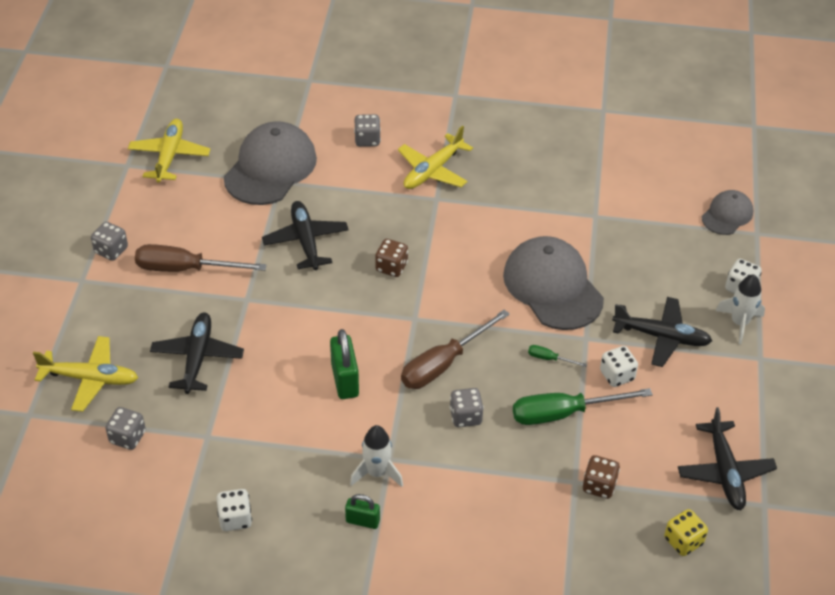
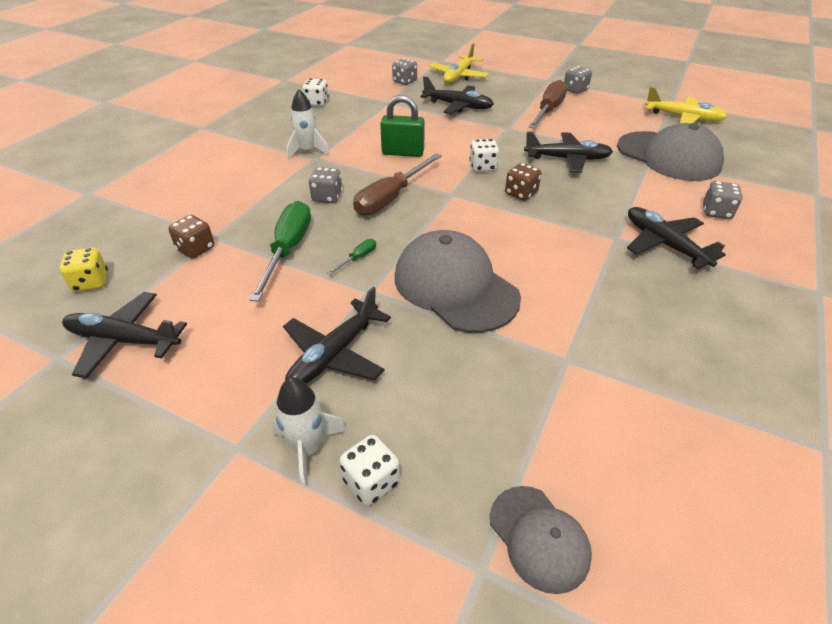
camera: 110 degrees right, 5 degrees down
(362, 521) = (274, 140): green padlock -> none
(433, 170) = (664, 244): yellow plane -> black plane
(443, 364) = (391, 198): brown screwdriver -> brown screwdriver turned 120 degrees counterclockwise
(552, 287) = (455, 286): grey cap -> grey cap turned 120 degrees counterclockwise
(617, 375) = (306, 298): white dice -> white dice (483, 167)

